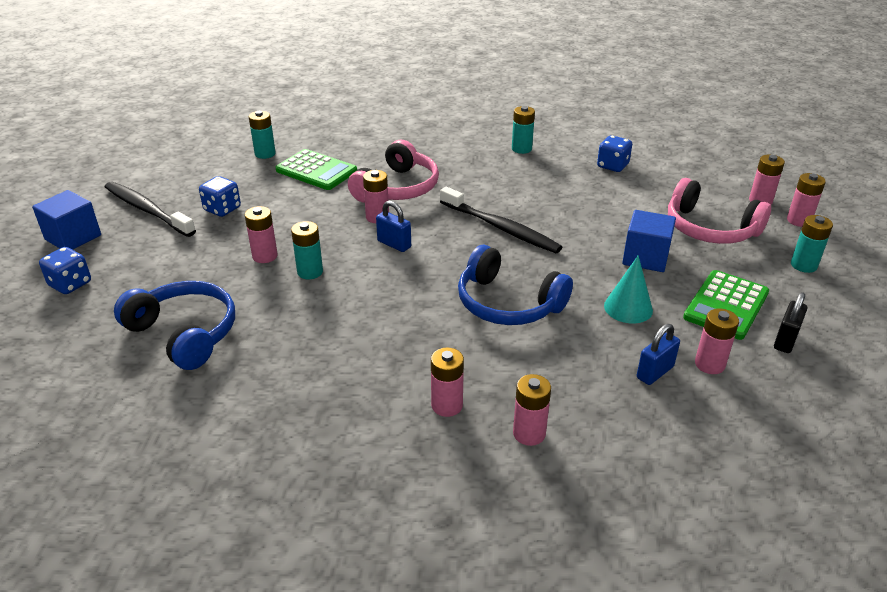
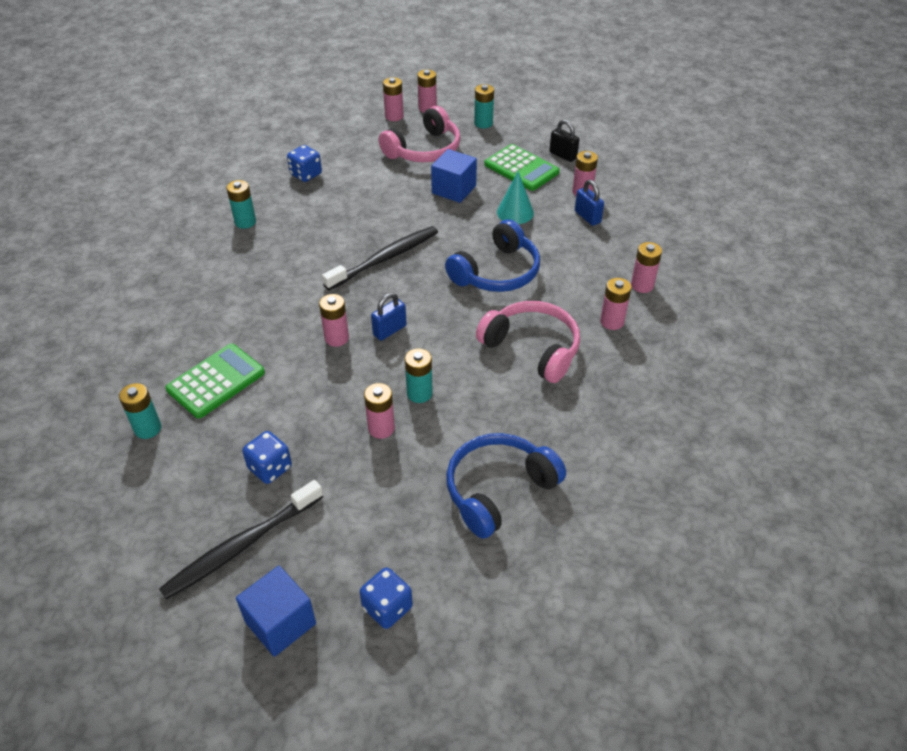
camera: 80 degrees left, 10 degrees up
(397, 188) = (284, 318): pink headphones -> pink headphones (532, 348)

